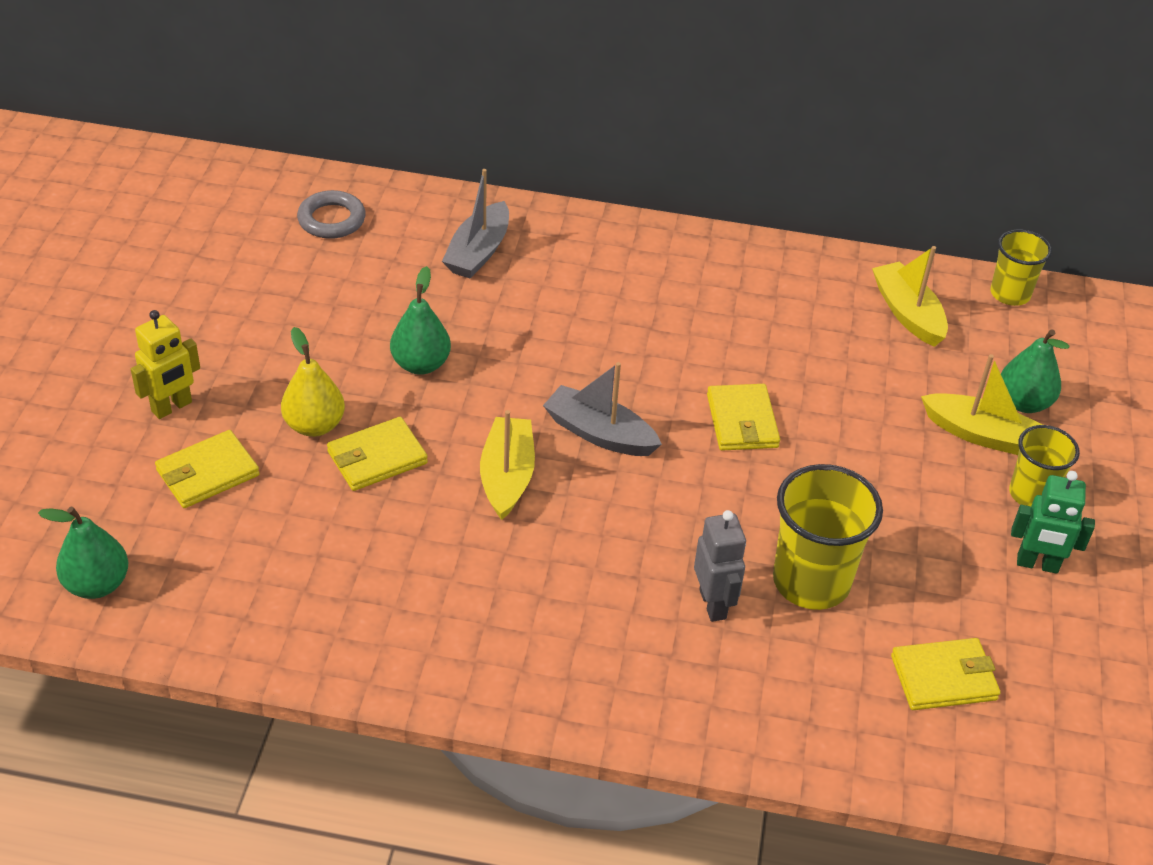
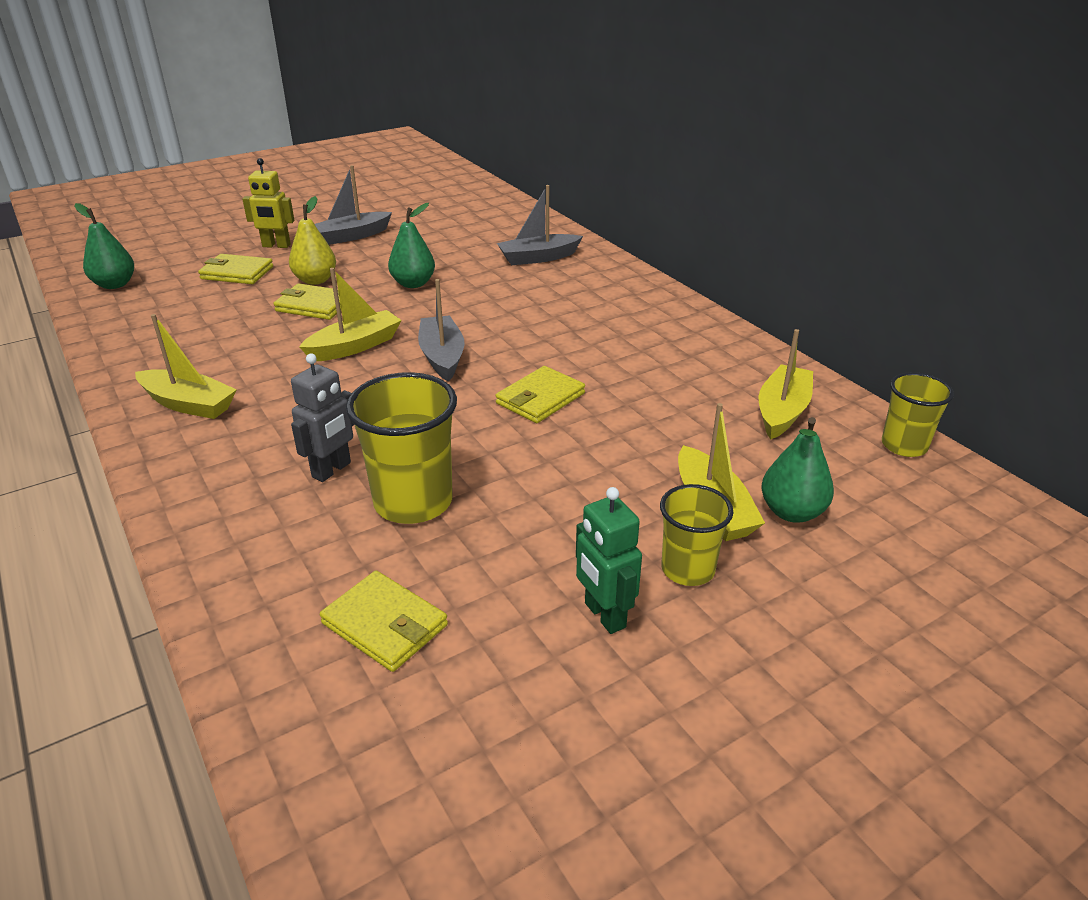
camera: 50 degrees right, 10 degrees down
(232, 338) = (352, 236): none -> grey boat
(331, 220) = (489, 217): grey ring -> none
(485, 644) = (188, 404): none -> yellow boat

